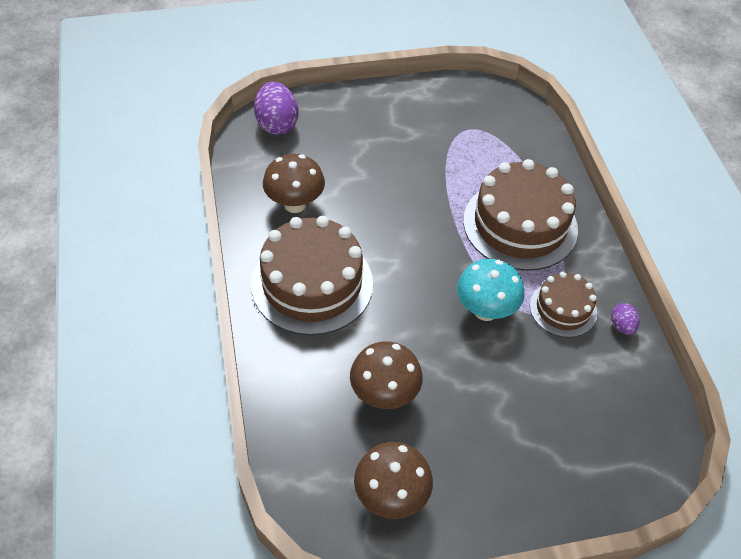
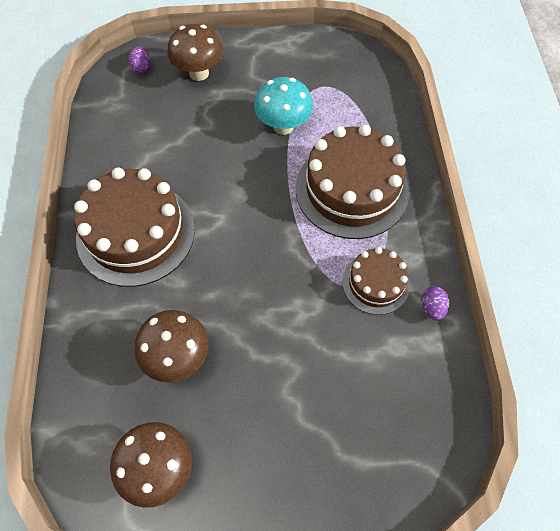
camera: 10 degrees right, 10 degrees up
(277, 124) = (141, 68): purple egg -> purple egg, size x0.51
(295, 204) = (139, 150): brown mushroom -> brown mushroom (199, 73)
(485, 310) = (297, 277): turquoise mushroom -> turquoise mushroom (283, 126)

